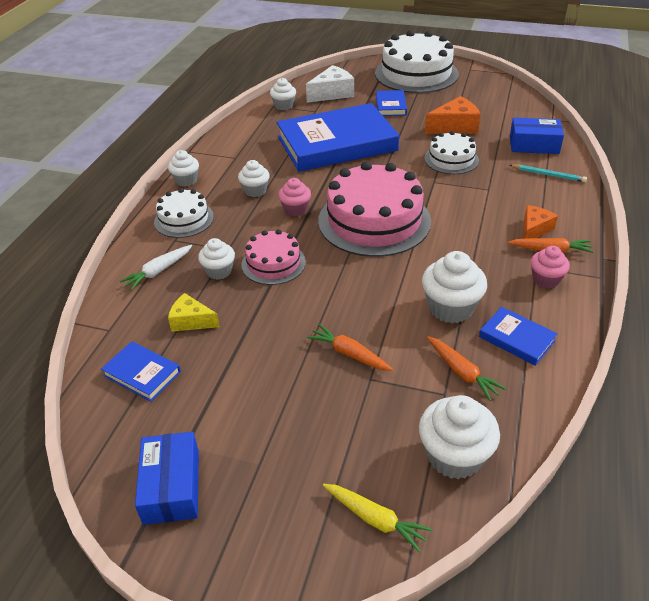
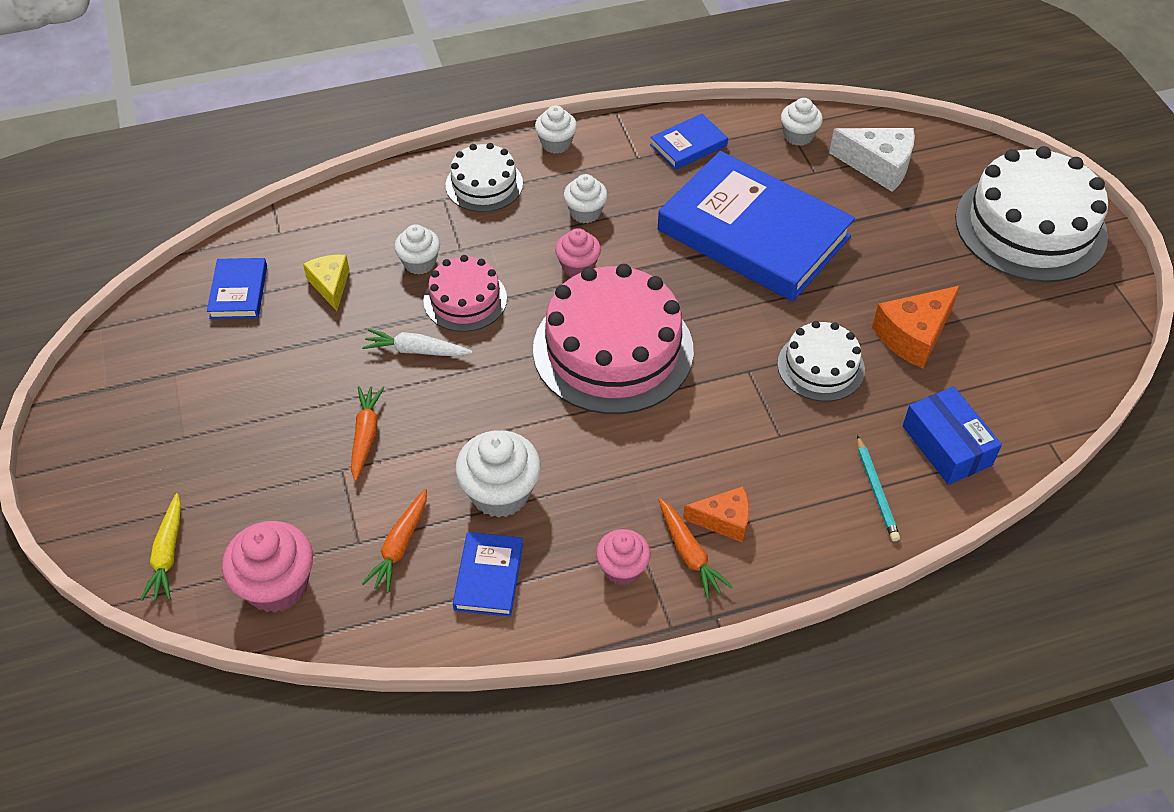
camera: 55 degrees right, 10 degrees up
(158, 271) = (385, 216): white carrot -> white carrot (416, 350)
(172, 486) = (126, 390): blue box -> none
(390, 106) = (904, 241): blue book -> blue book (688, 145)
(454, 456) = (277, 585): white cupcake -> pink cupcake
(455, 127) = (913, 335): orange cheese -> orange cheese turned 105 degrees clockwise

